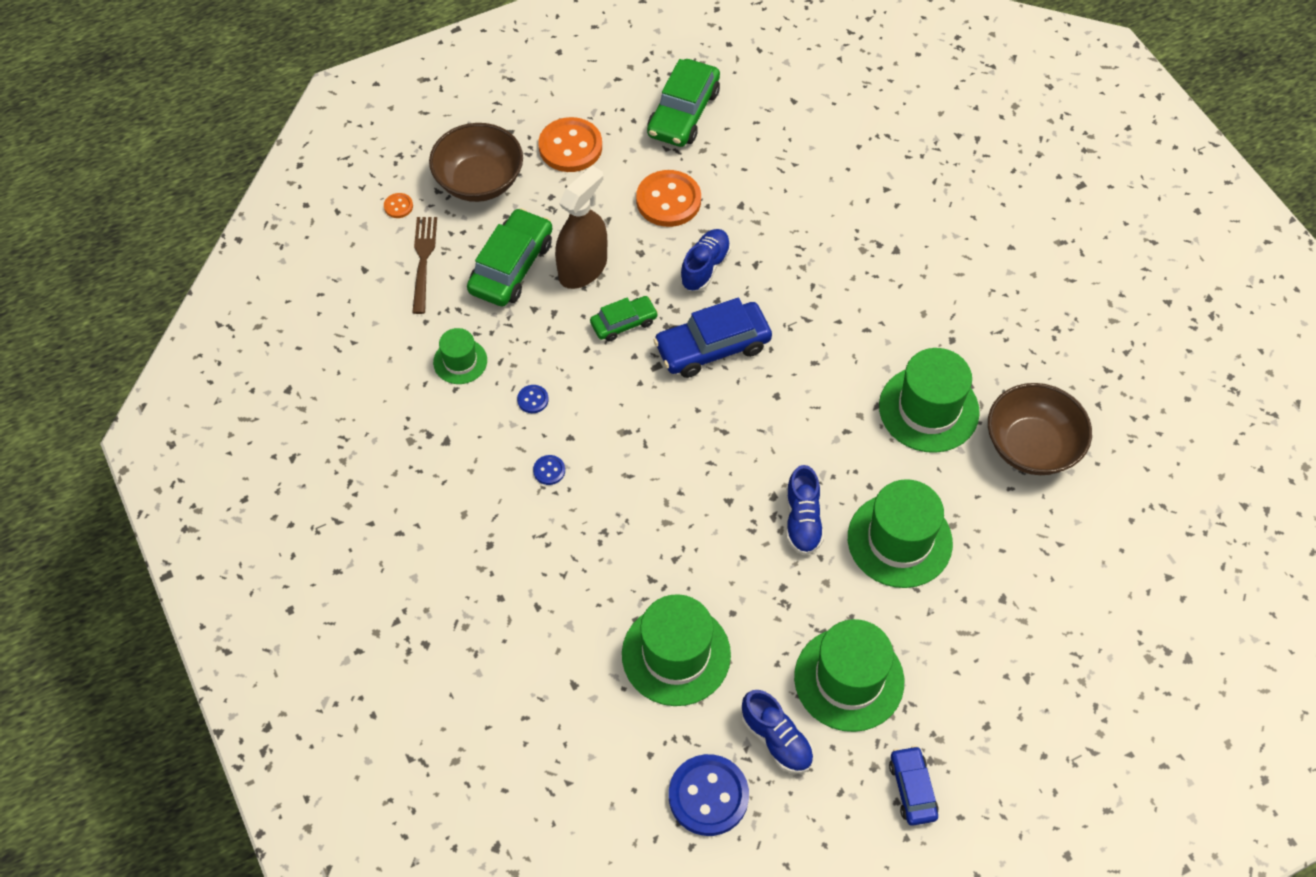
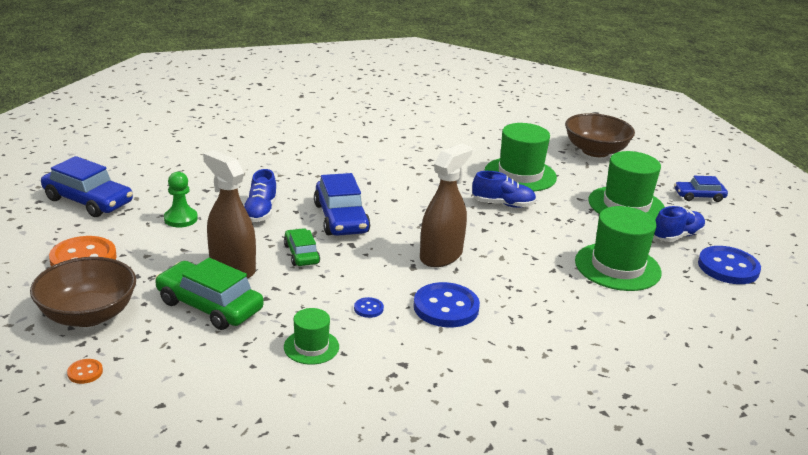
camera: 85 degrees left, 30 degrees down
(423, 260) = (171, 360): brown fork -> none
(549, 470) = (446, 307): blue button -> blue button, size x2.25
(654, 458) = (441, 256): none -> brown spray bottle
(668, 200) = (181, 219): orange button -> green pawn
(683, 113) = (88, 201): green car -> blue car
(705, 267) = (260, 212): blue shoe -> blue shoe turned 120 degrees counterclockwise
(928, 409) = (419, 151): green hat -> none
(1031, 446) = (453, 127): brown bowl -> brown bowl (595, 151)

